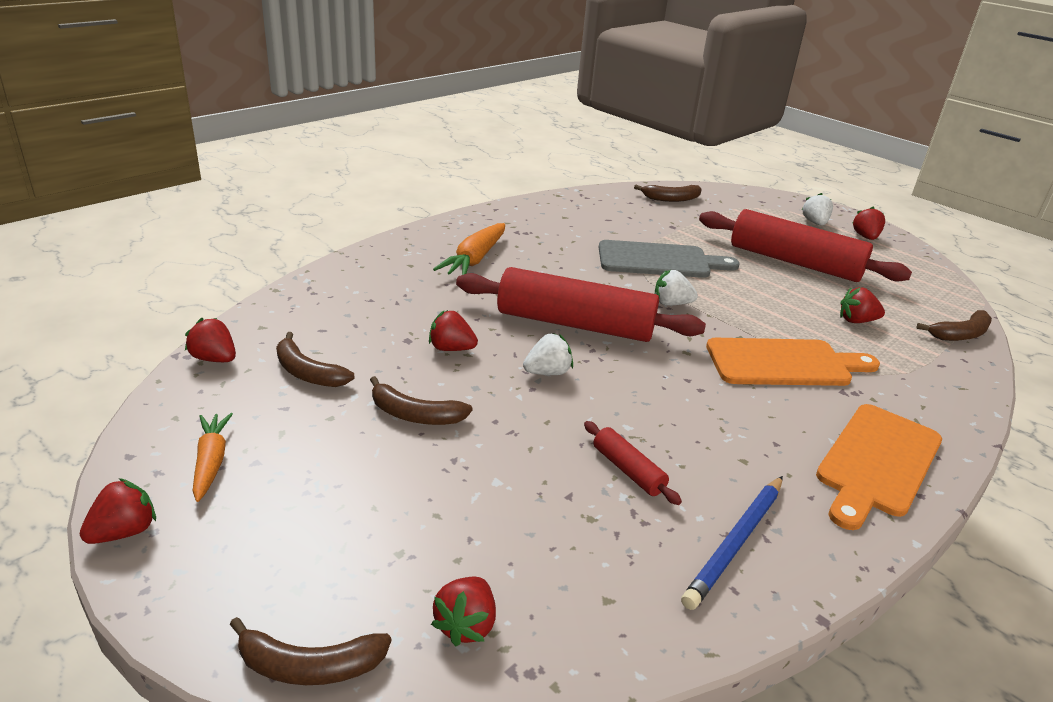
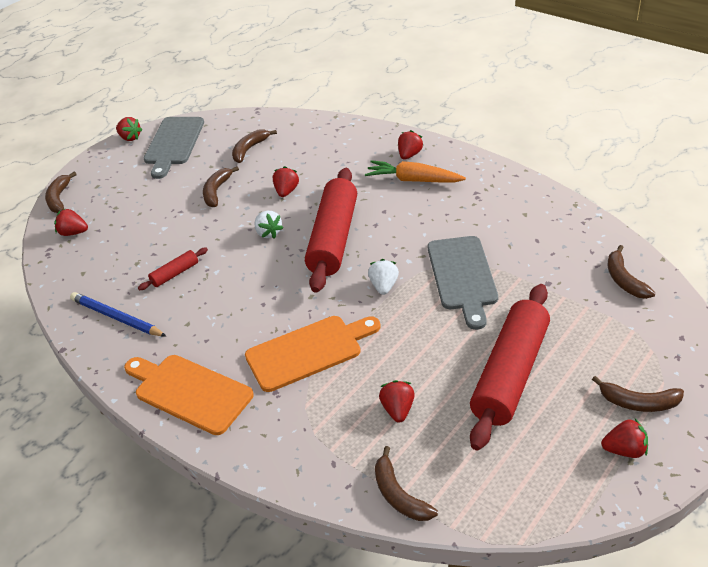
camera: 90 degrees right, 10 degrees up
(211, 462) = (174, 143): orange carrot -> grey cutting board
(214, 359) = (256, 119): red strawberry -> red strawberry (409, 155)
(784, 363) = (308, 351): orange cutting board -> orange cutting board turned 105 degrees counterclockwise
(815, 223) = (639, 402): white strawberry -> brown banana

